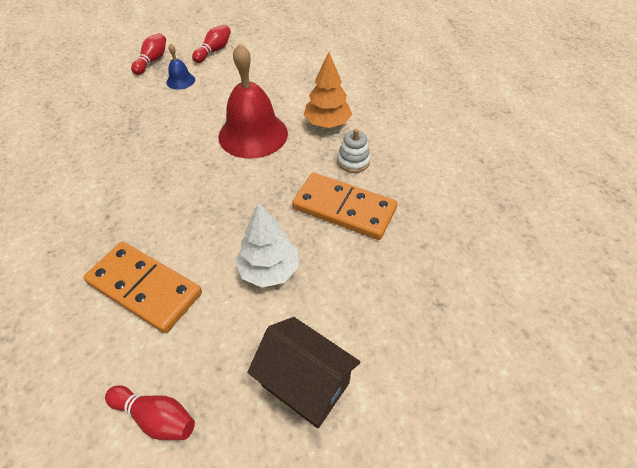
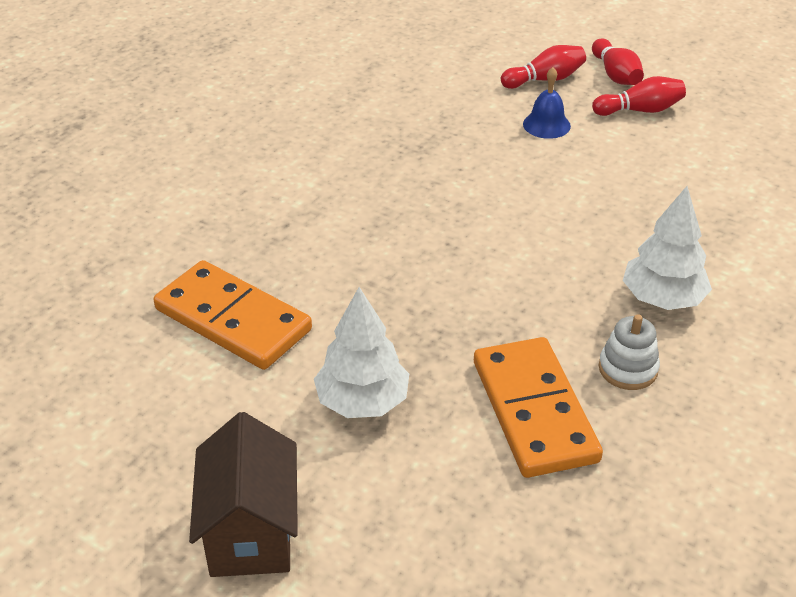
camera: 50 degrees right, 10 degrees down
(144, 288) = (232, 320): orange domino -> orange domino turned 45 degrees counterclockwise
(156, 417) = (109, 435): red bowling pin -> red bowling pin (616, 75)
(253, 134) = (546, 246): red bell -> none
(327, 123) = (662, 299): orange tree -> white tree

